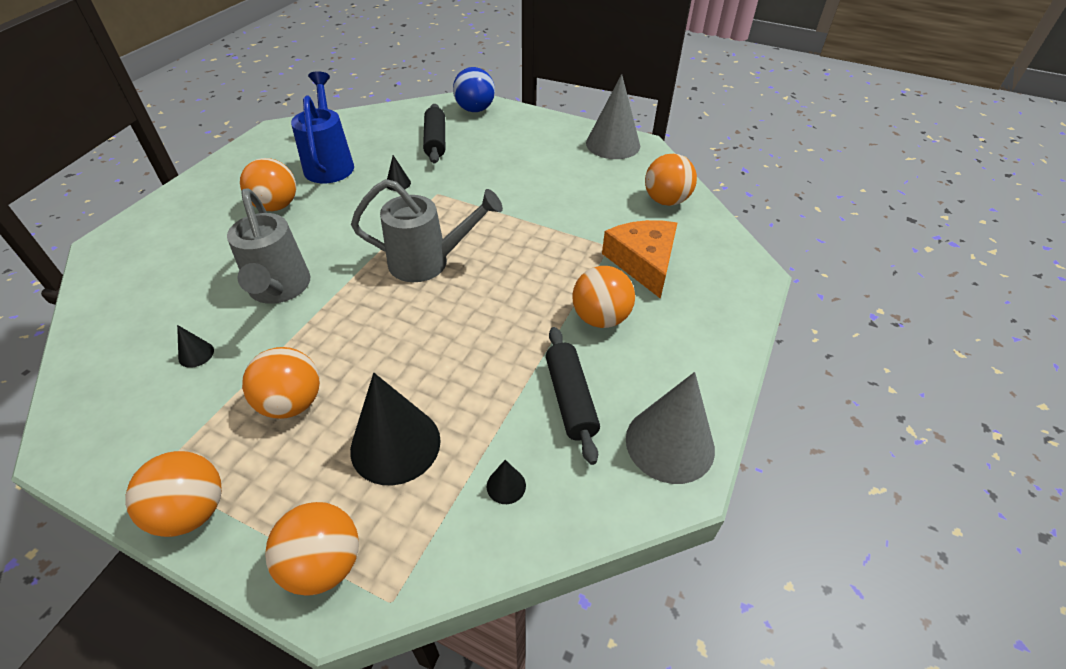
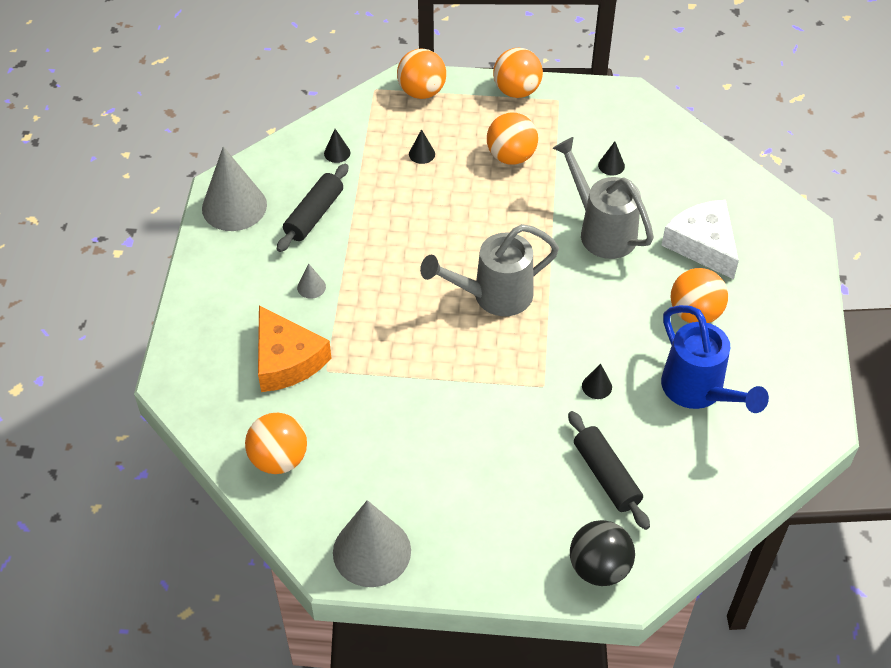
camera: 160 degrees right, 5 degrees up
(206, 251) = (702, 244): none -> white cheese
(395, 444) = (422, 154): black cone -> black cone, size x0.42
(475, 109) = (599, 568): blue ball -> black ball
(570, 399) = (314, 215): black rolling pin -> black rolling pin turned 60 degrees clockwise
(600, 318) = (311, 287): orange ball -> grey cone

